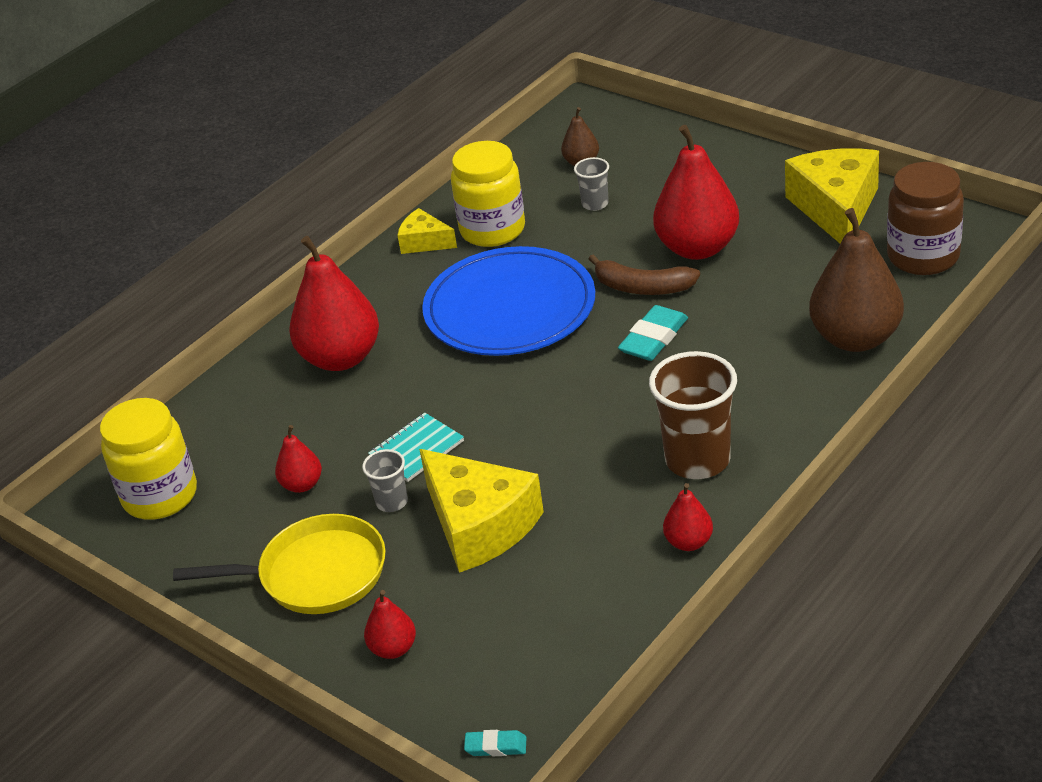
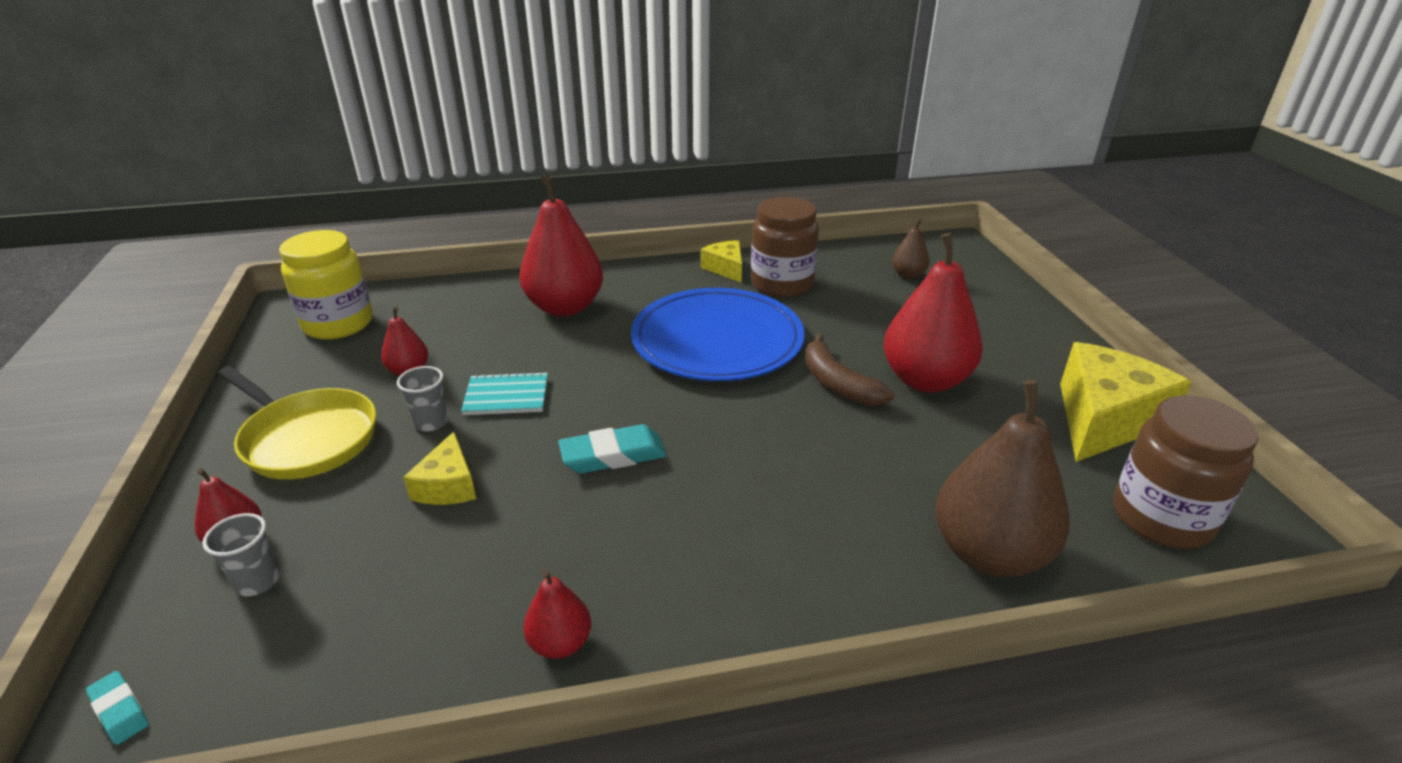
camera: 35 degrees right, 5 degrees down
(479, 525) = (448, 485): yellow cheese -> yellow cheese, size x0.52
(492, 230) = (781, 284): yellow jar -> brown jar
(595, 204) = (881, 306): grey cup -> grey cup (257, 581)
(653, 338) = (792, 428): turquoise eraser -> turquoise eraser (613, 455)
(697, 460) = (682, 563): brown cup -> none

